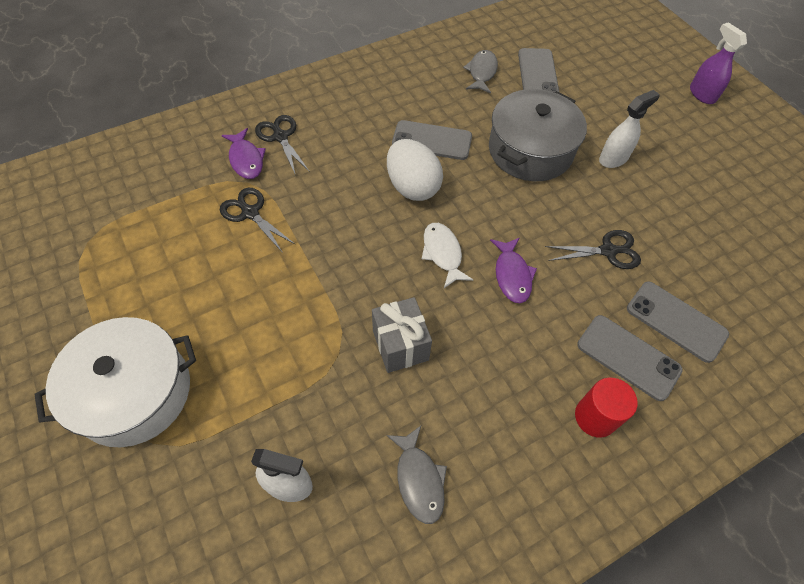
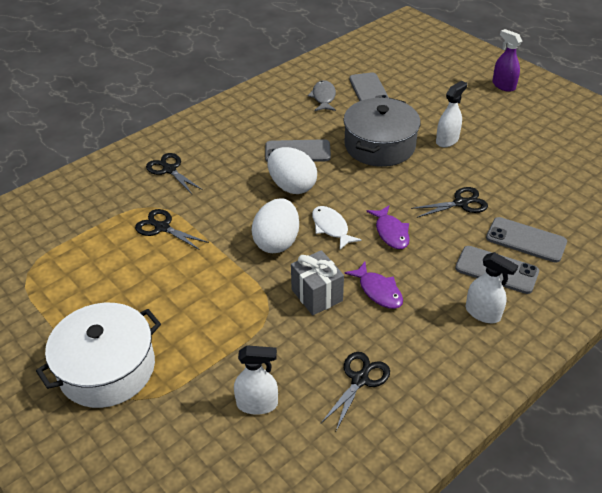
camera: 10 degrees left, 15 degrees down
(246, 159) = (145, 190): purple fish -> purple fish (378, 291)
(374, 260) = (277, 242): none -> white egg
(419, 479) = (360, 380): grey fish -> black scissors
(595, 417) = (483, 313): red cylinder -> white spray bottle

